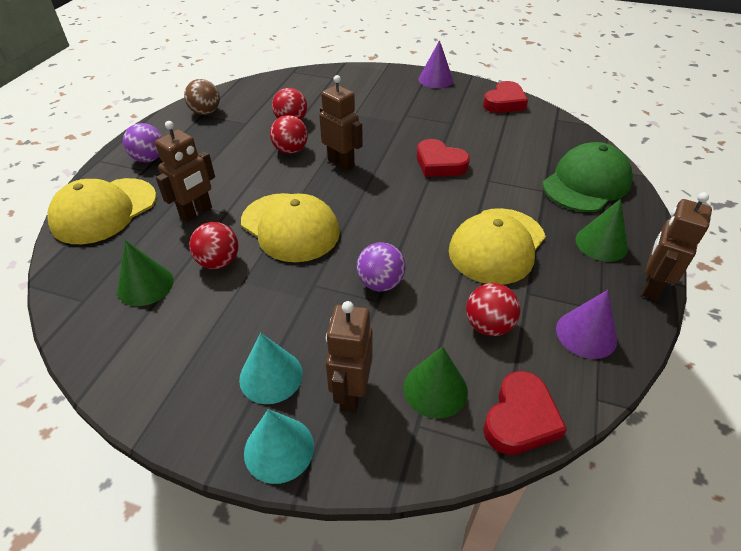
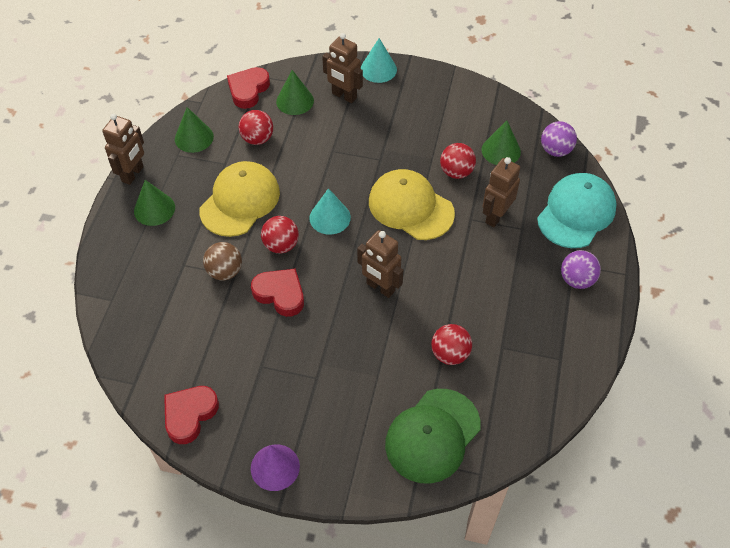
camera: 175 degrees right, 10 degrees up
(104, 211) = (576, 213): yellow cap -> turquoise cap
(205, 112) = (558, 364): brown ball -> brown ball (225, 271)
(271, 376) = (393, 101): turquoise cone -> turquoise cone (330, 217)
(290, 150) = (437, 303): red ball -> red ball (281, 245)
(351, 393) = (344, 96): brown robot -> brown robot turned 120 degrees clockwise
(380, 283) = (331, 163): purple ball -> purple ball (555, 150)
(586, 183) = (140, 277): green cap -> green cap (432, 435)
(586, 334) = (194, 137): purple cone -> green cone

